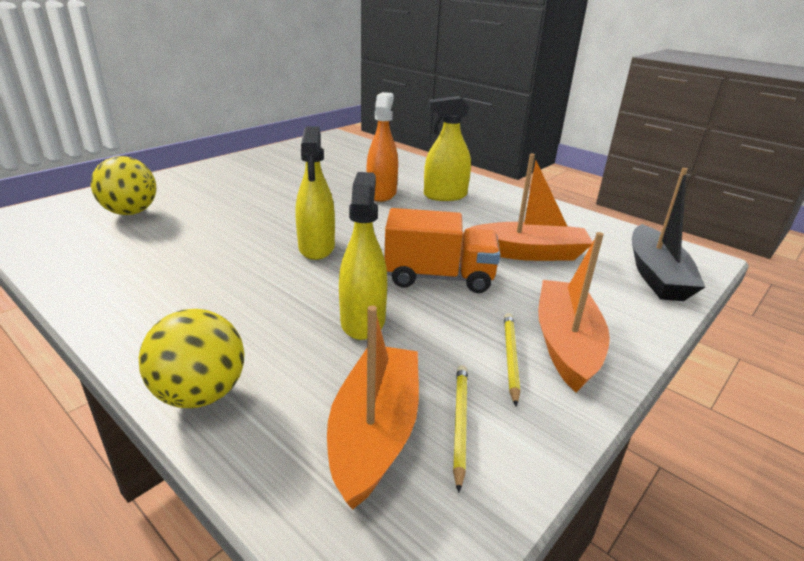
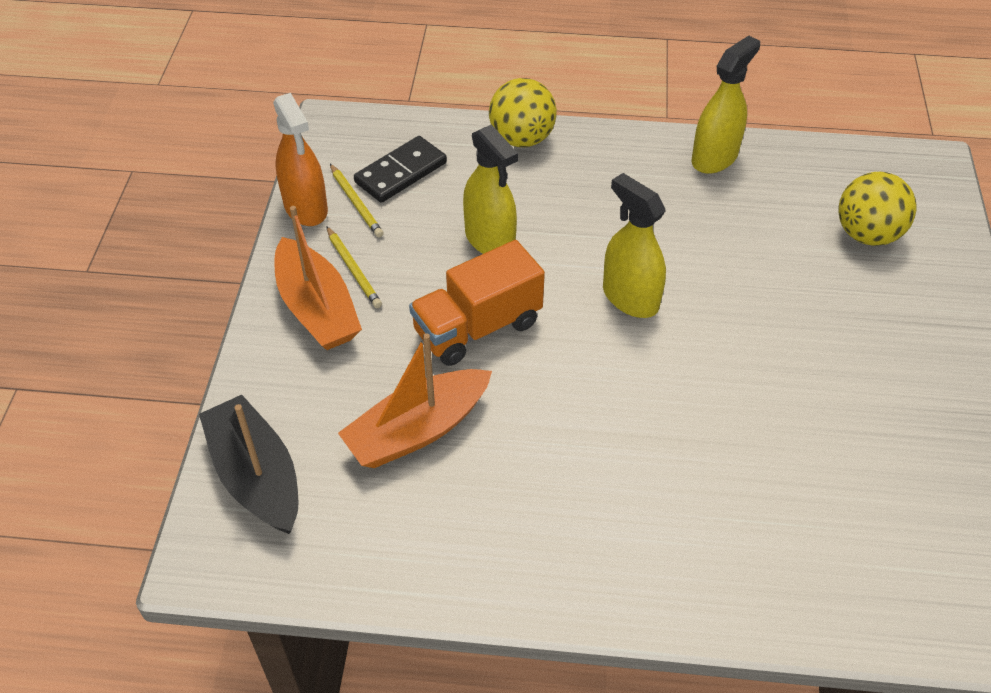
camera: 145 degrees right, 20 degrees up
(375, 432) = (400, 172): orange boat -> black domino
(381, 194) = (700, 456): orange spray bottle -> orange spray bottle (306, 208)
(445, 196) = (619, 513): yellow spray bottle -> yellow spray bottle (714, 158)

